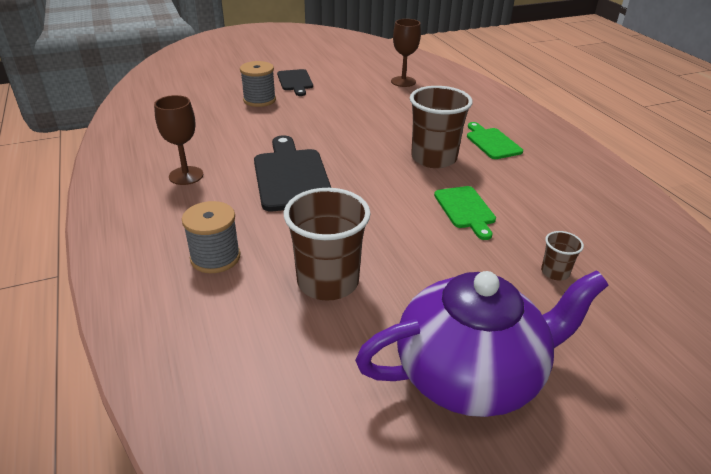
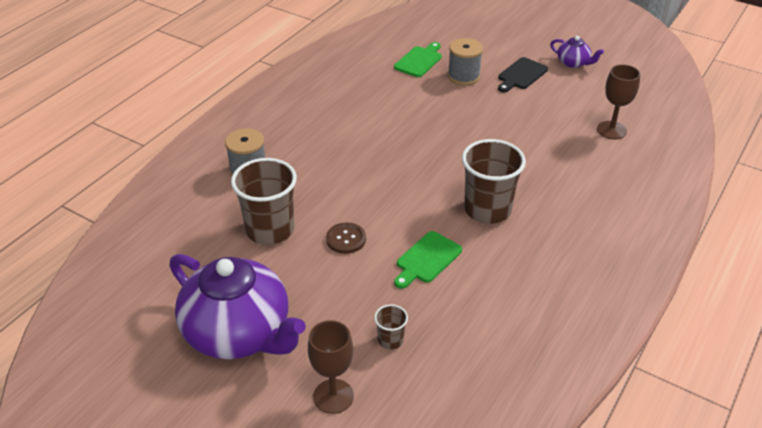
camera: 55 degrees right, 5 degrees up
(186, 175) = (319, 107): brown goblet -> brown goblet (333, 396)
(291, 176) = (372, 151): black cutting board -> none
(312, 62) = (573, 63): none -> purple teapot
(394, 240) = (346, 239): none -> brown button
(492, 142) = (561, 233): green cutting board -> green cutting board (419, 61)

